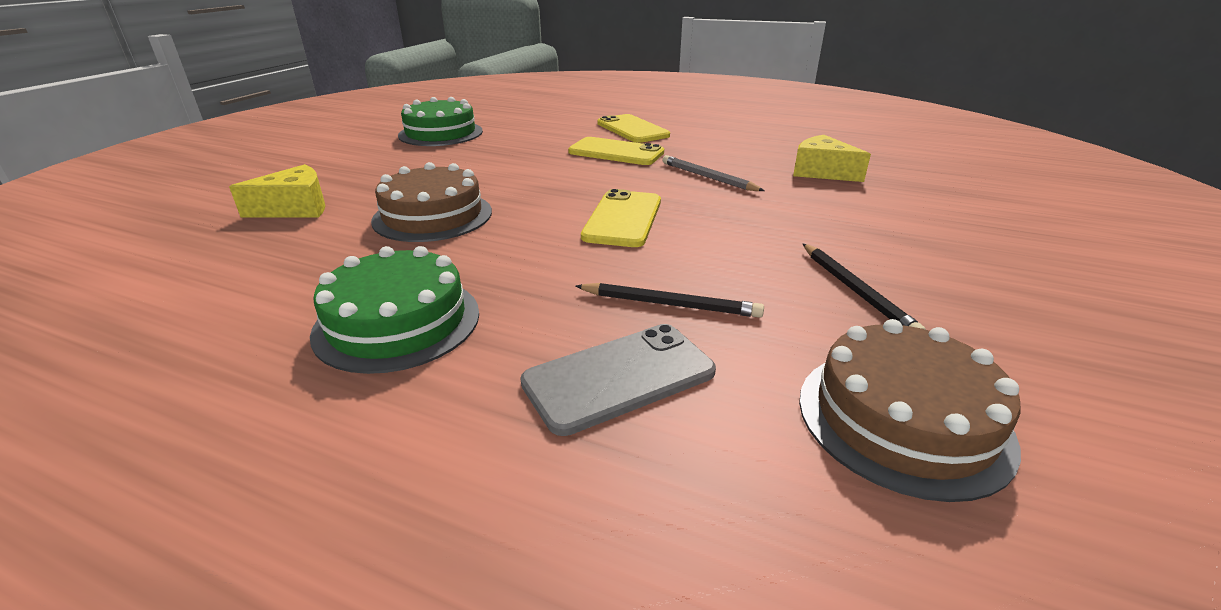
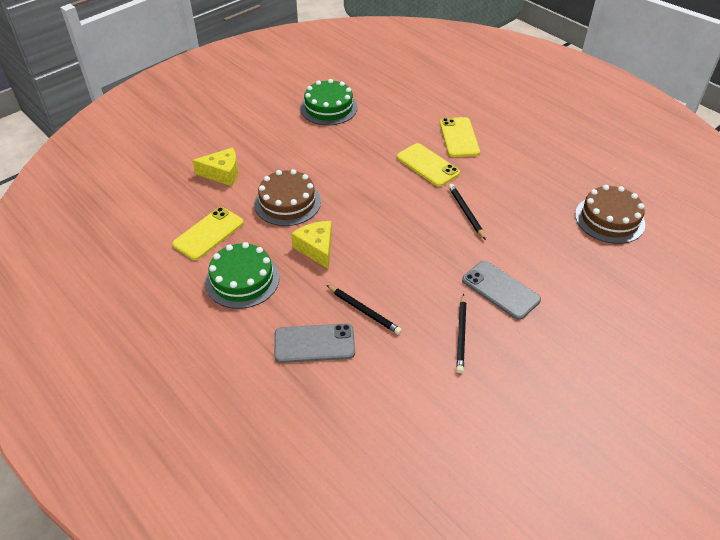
camera: 25 degrees right, 15 degrees up
(623, 219) = (385, 238): yellow phone -> yellow phone (208, 233)
(708, 177) = (466, 212): grey pencil -> black pencil
(821, 172) = (547, 229): yellow cheese -> yellow cheese (316, 248)
(842, 232) = (500, 290): none -> grey phone
(903, 419) = (409, 405): brown cake -> brown cake (609, 219)

